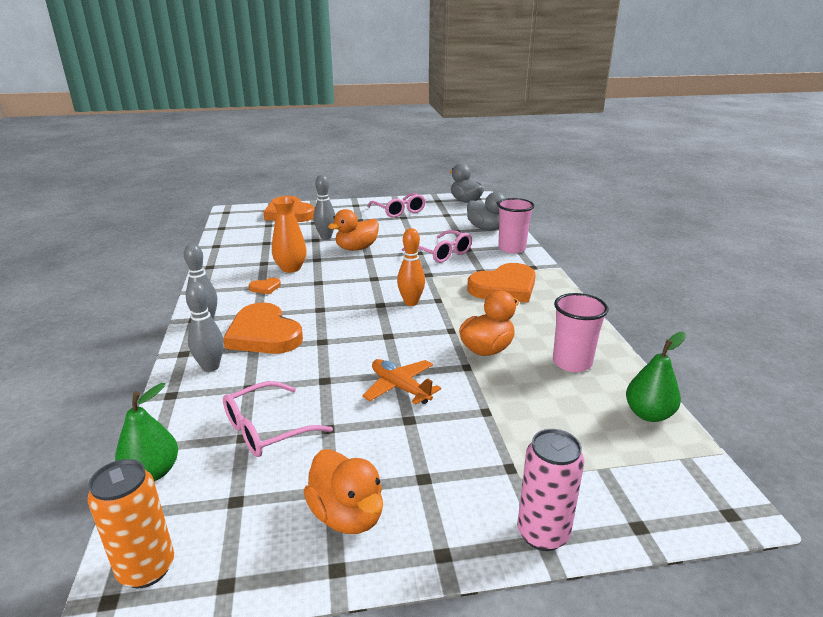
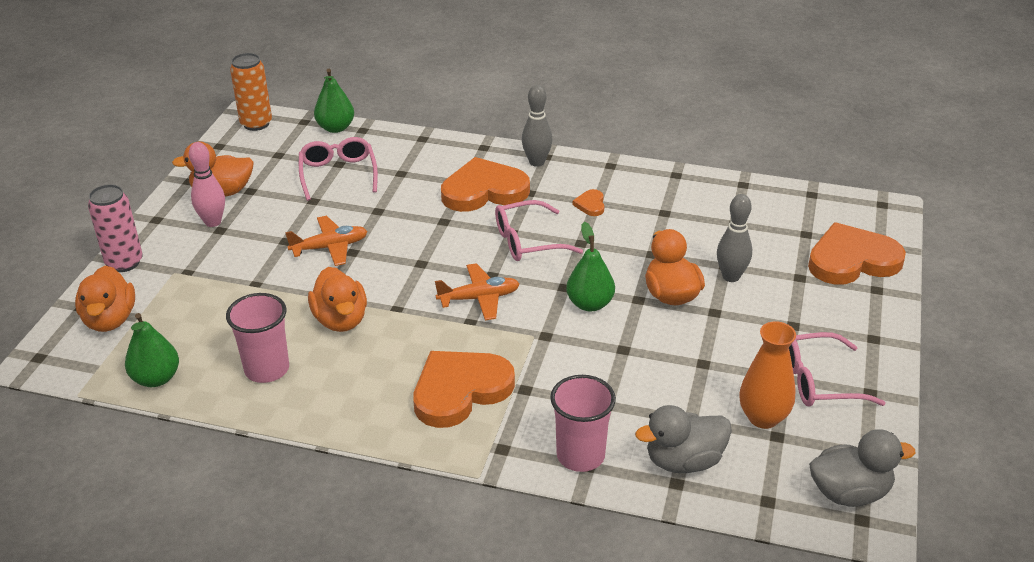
camera: 115 degrees right, 10 degrees up
(210, 367) = (448, 158): grey bowling pin -> none
(291, 268) = (634, 230): orange vase -> orange vase (763, 417)
(385, 267) = (590, 304): none -> green pear
(411, 302) = (479, 298): orange bowling pin -> orange plane
(413, 492) = (213, 222): none -> pink bowling pin
(442, 253) = (606, 371): pink glasses -> pink glasses (528, 241)
(504, 287) = (460, 390): orange heart -> orange heart turned 60 degrees clockwise
(628, 488) = (110, 320): none -> orange duck

